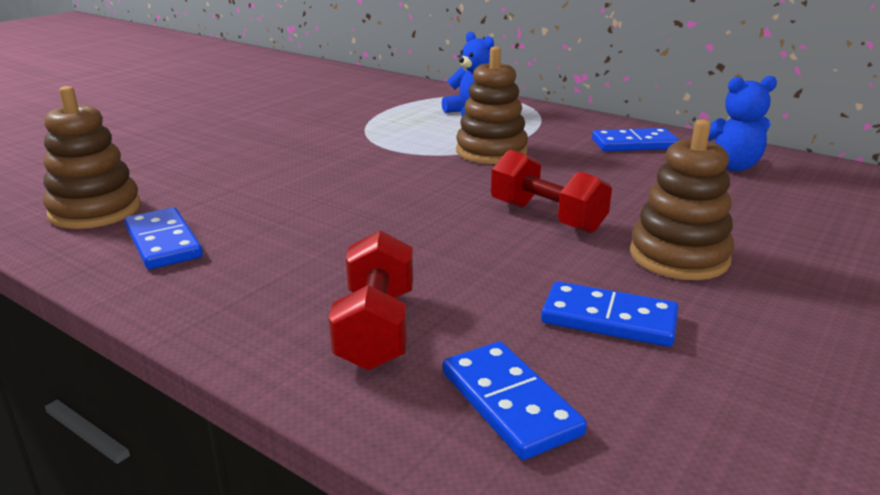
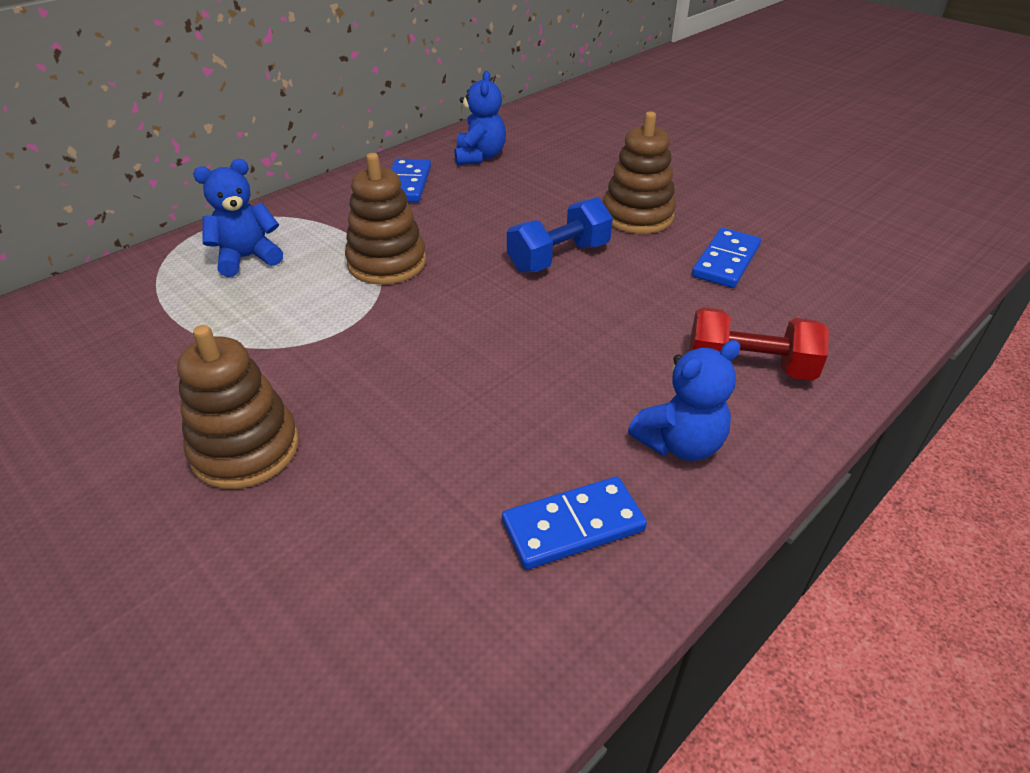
camera: 80 degrees left, 15 degrees up
(95, 210) = (454, 623): brown stacking toy -> brown stacking toy (245, 449)
(250, 286) = (680, 443): none -> blue teddy bear
(509, 403) = (829, 316): blue domino -> none
(546, 217) = (558, 257): red dumbbell -> blue dumbbell

